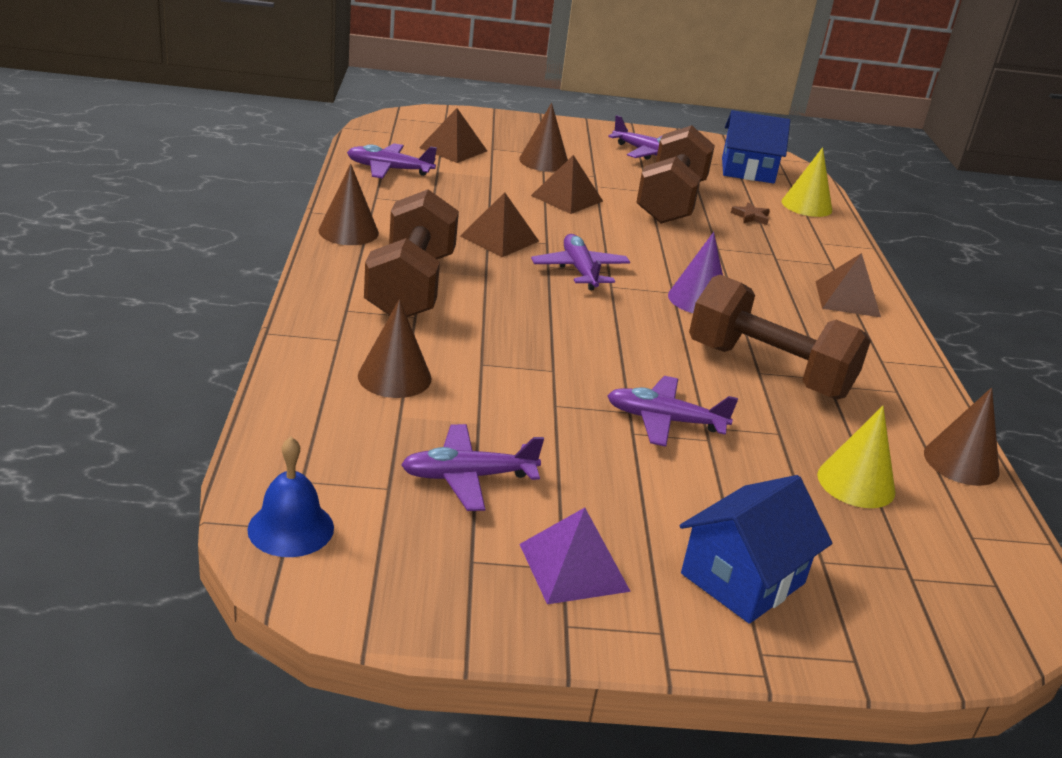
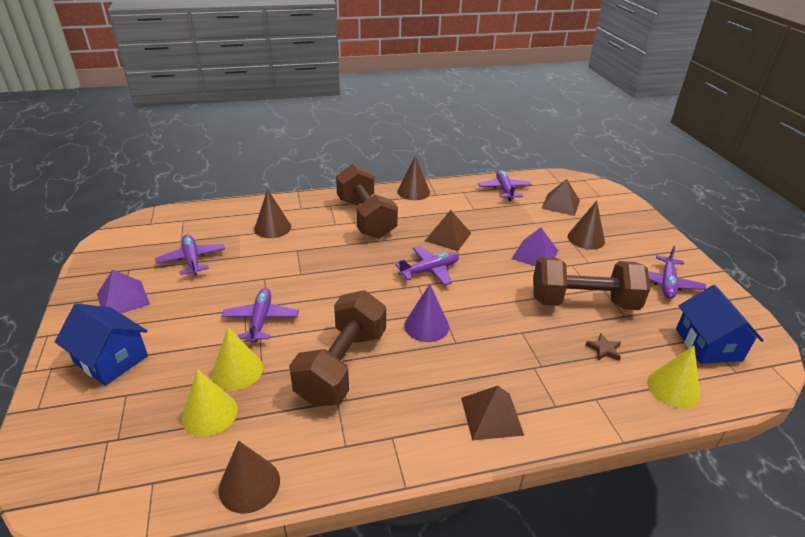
camera: 80 degrees right, 5 degrees up
(291, 528) = (150, 223): blue bell -> none
(411, 286) = (366, 218): brown dumbbell -> brown dumbbell turned 75 degrees clockwise
(566, 198) = (535, 254): brown pyramid -> purple pyramid
(774, 452) = (237, 370): none -> yellow cone

